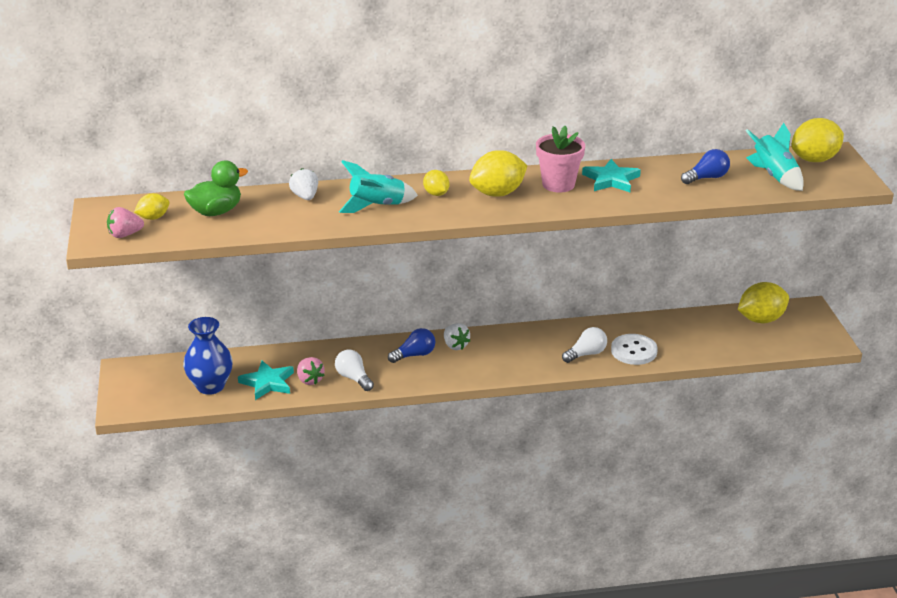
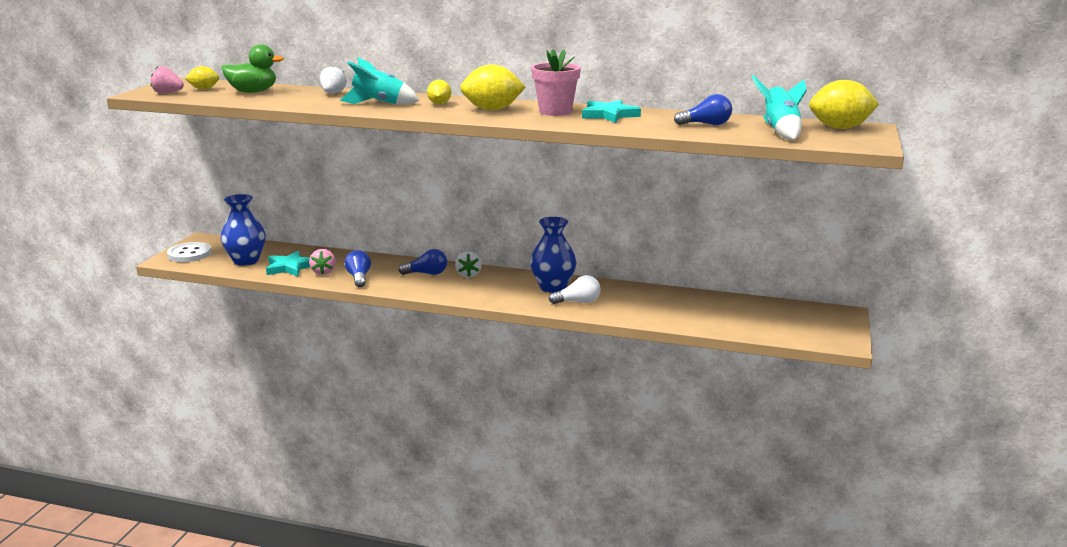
camera: 25 degrees right, 10 degrees down
(353, 378) = (359, 278): white light bulb -> blue light bulb
(548, 341) = (553, 287): none -> blue vase
(634, 351) = (626, 309): white button -> white button (189, 254)
(761, 319) = (781, 312): yellow lemon -> none

